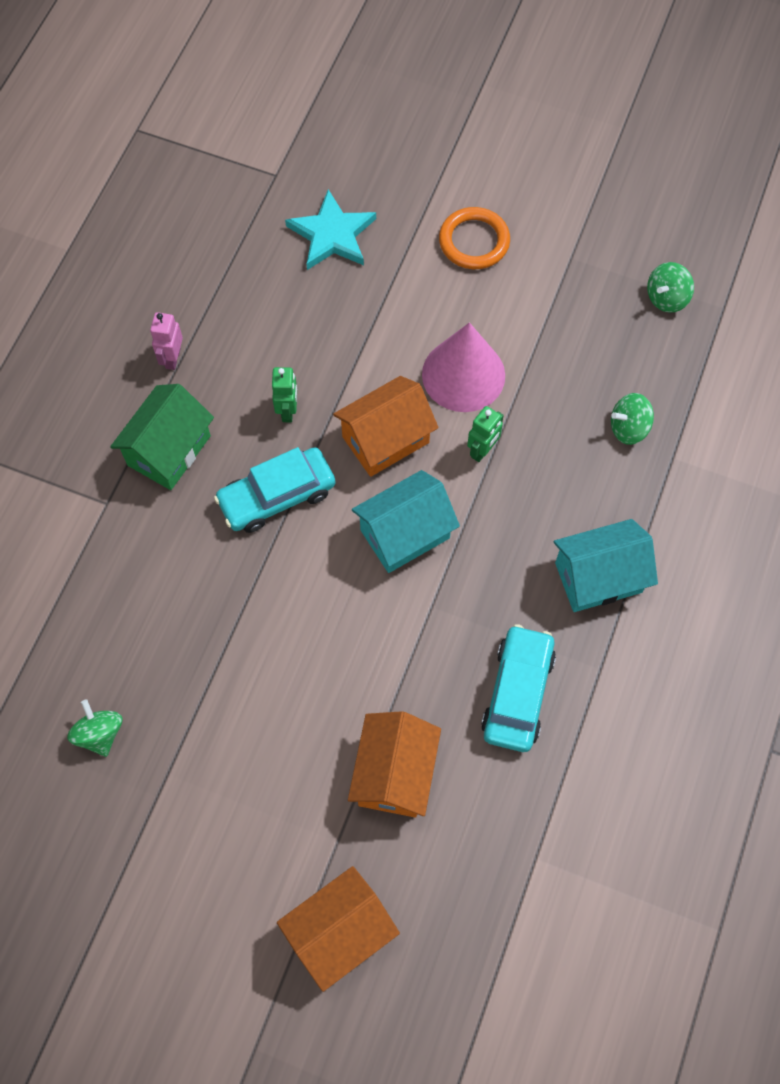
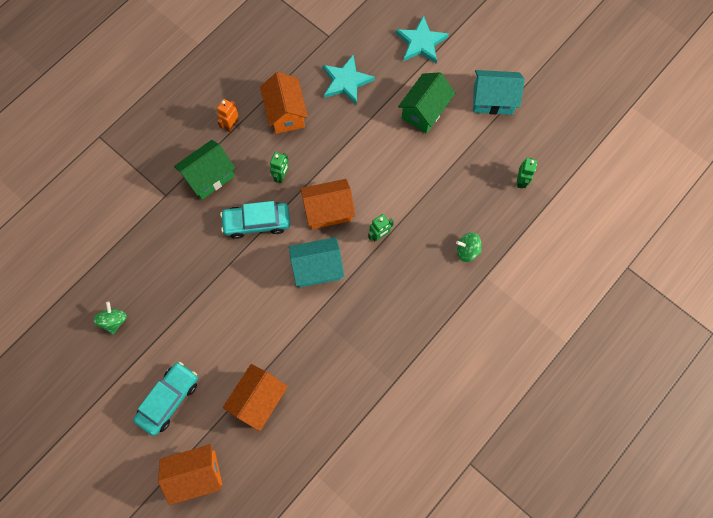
camera: 20 degrees right, 5 degrees up
(172, 358) = (231, 125): pink robot -> orange robot
(255, 313) = (286, 113): none -> orange house
(426, 141) = (421, 42): none -> turquoise star
(463, 375) = (386, 188): pink cone -> none
(474, 241) = (424, 111): orange ring -> green house
(517, 693) = (343, 379): turquoise car -> turquoise car (169, 399)
(598, 577) = (414, 330): turquoise house -> turquoise house (493, 100)
(666, 298) = (521, 181): green spinning top -> green robot

